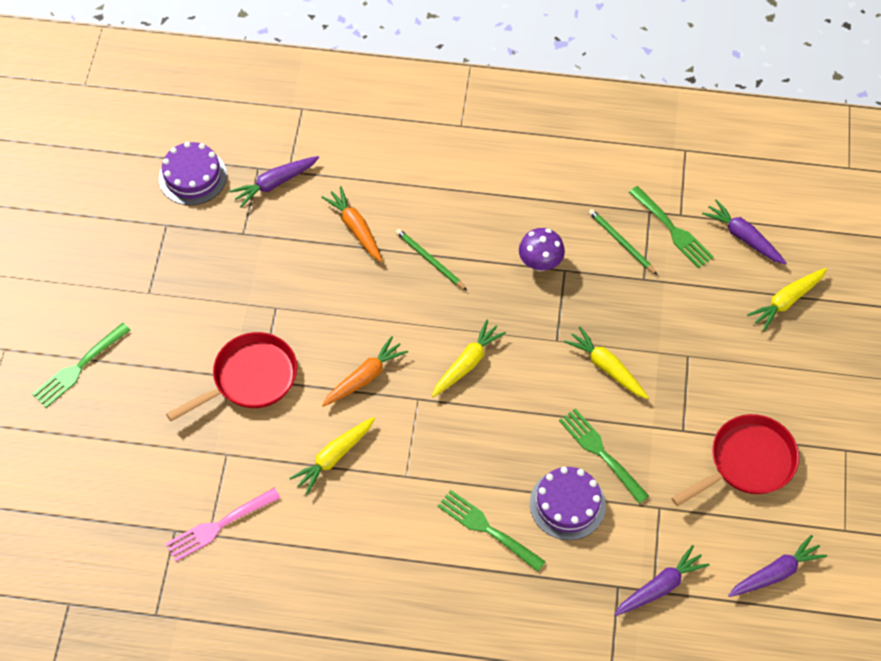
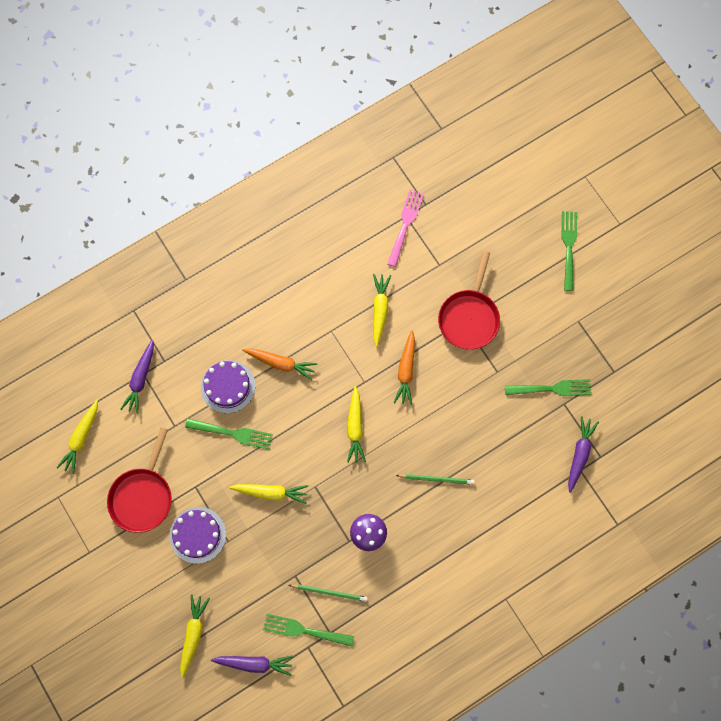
camera: 140 degrees right, 15 degrees up
(192, 176) = (633, 417): purple cake -> purple cake (197, 535)
(355, 228) = (501, 464): orange carrot -> orange carrot (281, 363)
(487, 529) = (261, 337): green fork -> green fork (551, 389)
(775, 573) = (81, 438): purple carrot -> yellow carrot

